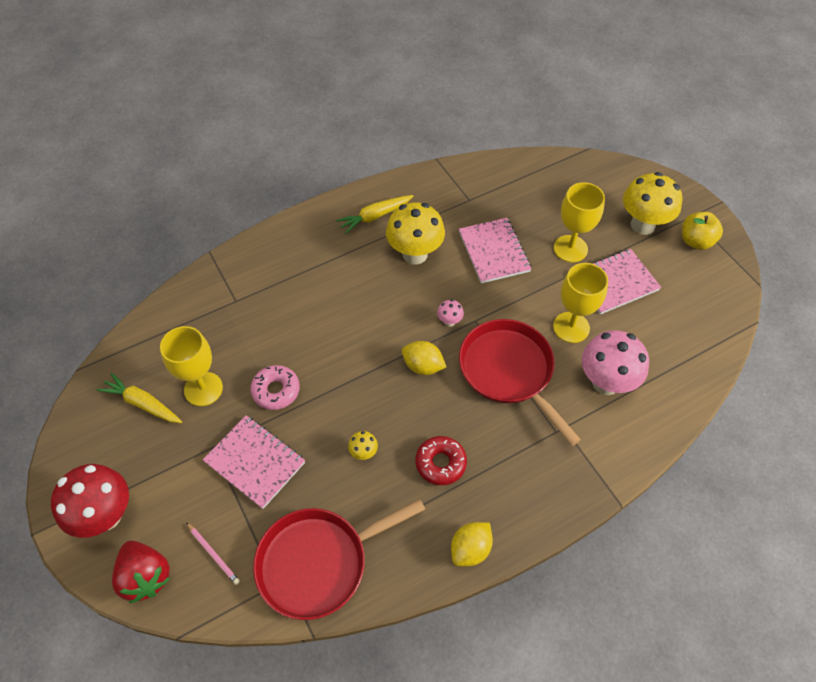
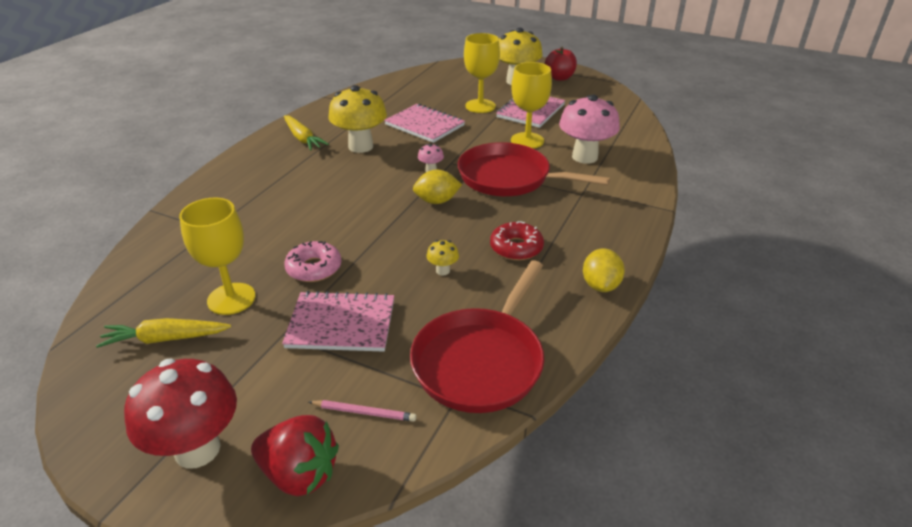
camera: 35 degrees left, 20 degrees down
(375, 216) = (303, 138): yellow carrot -> yellow carrot turned 60 degrees counterclockwise
(696, 241) = (559, 78): yellow apple -> red apple

